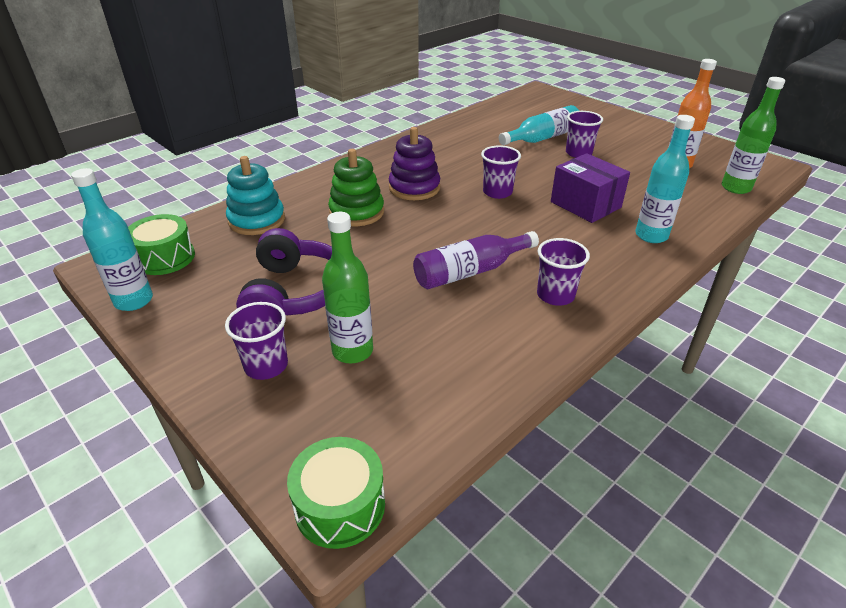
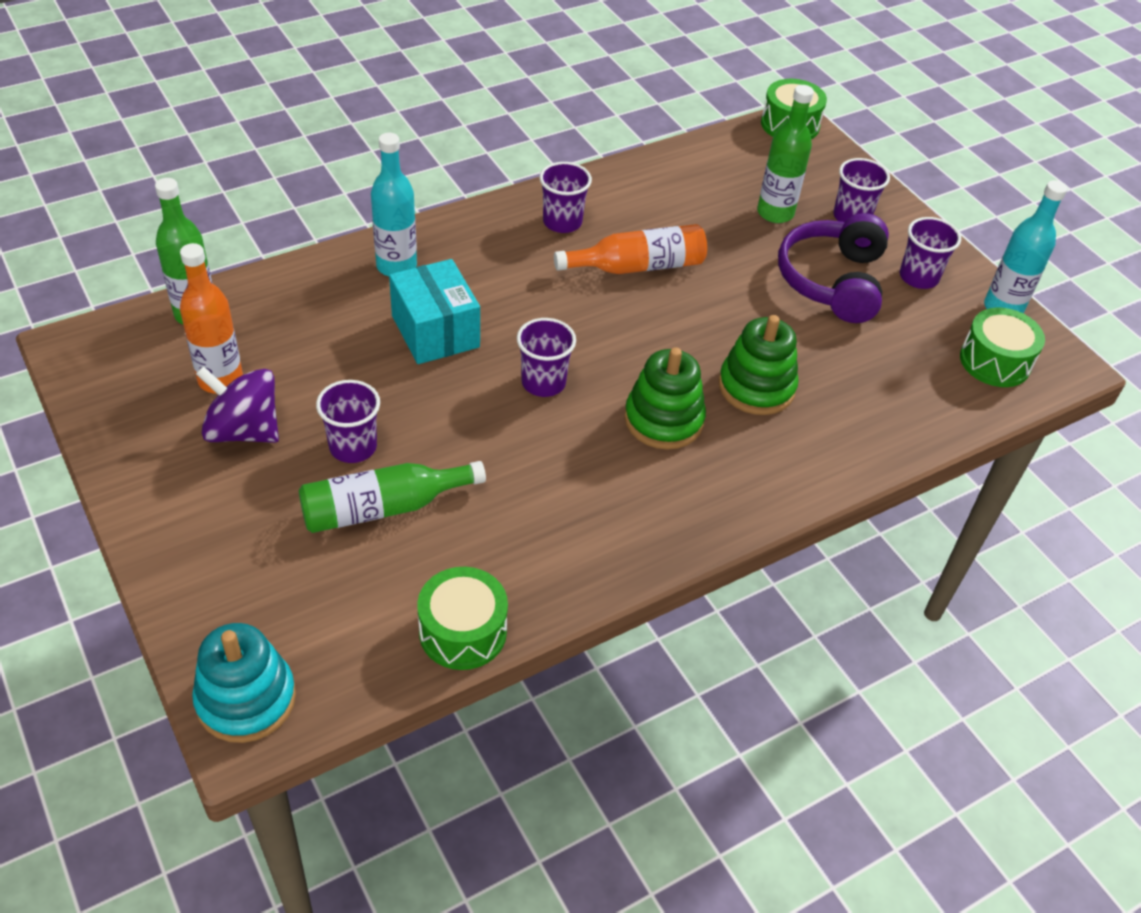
camera: 170 degrees left, 10 degrees up
(208, 313) = (918, 277): none -> purple cup
(257, 220) = (895, 402): turquoise stacking toy -> turquoise stacking toy (246, 699)
(414, 188) = (663, 420): purple stacking toy -> green stacking toy
(470, 271) = (637, 266): purple bottle -> orange bottle
(477, 115) = (463, 631): none -> green drum
(542, 138) = (383, 508): turquoise bottle -> green bottle
(585, 204) = (435, 331): purple box -> turquoise box
(639, 150) = (243, 430): none -> purple spinning top

